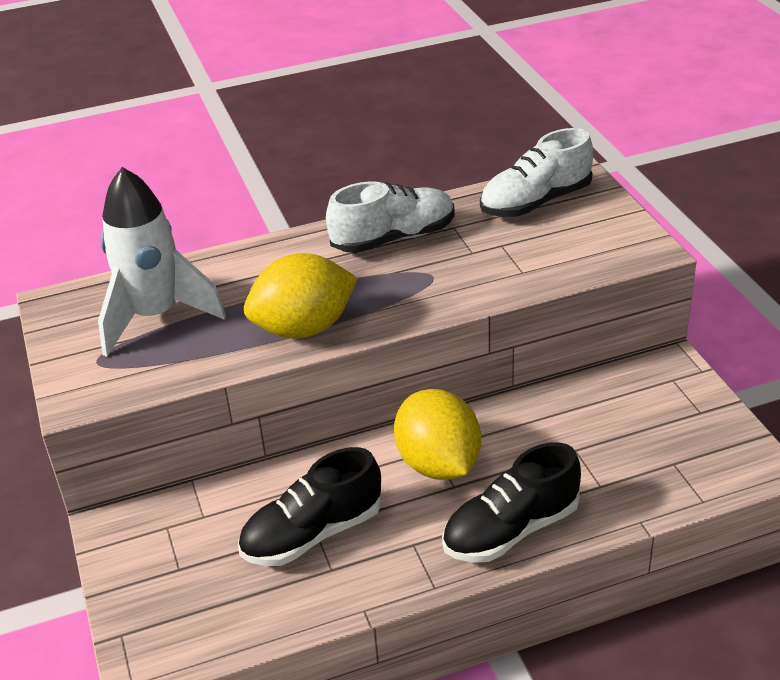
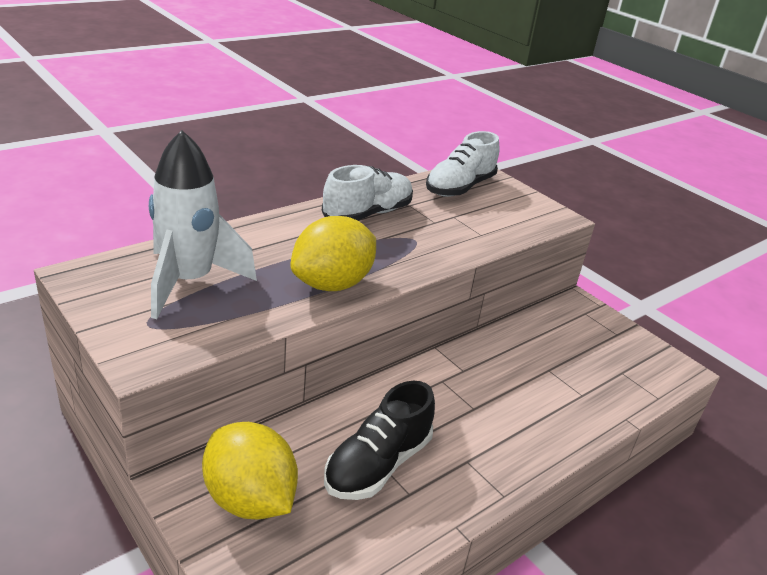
camera: 25 degrees left, 5 degrees down
(438, 464) = (452, 392): yellow lemon -> yellow lemon (250, 499)
(511, 530) = (537, 438): black shoe -> none

